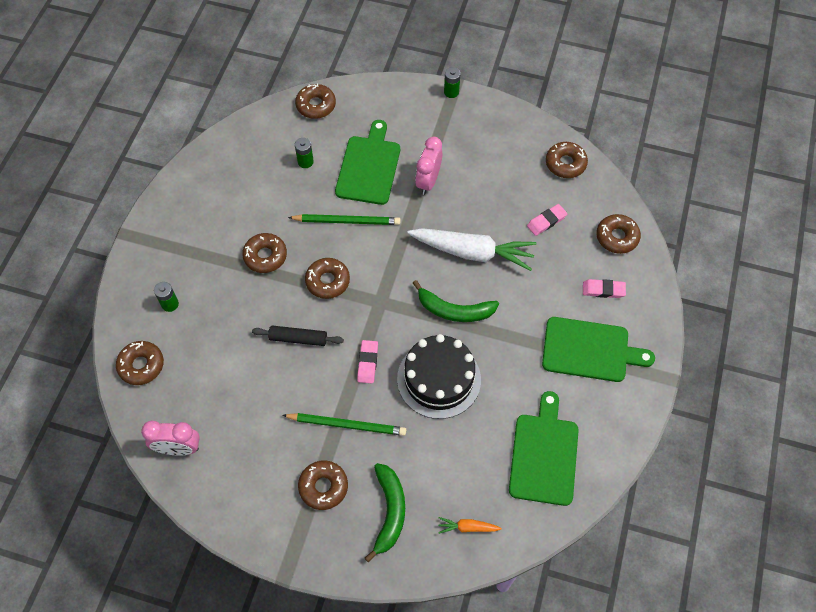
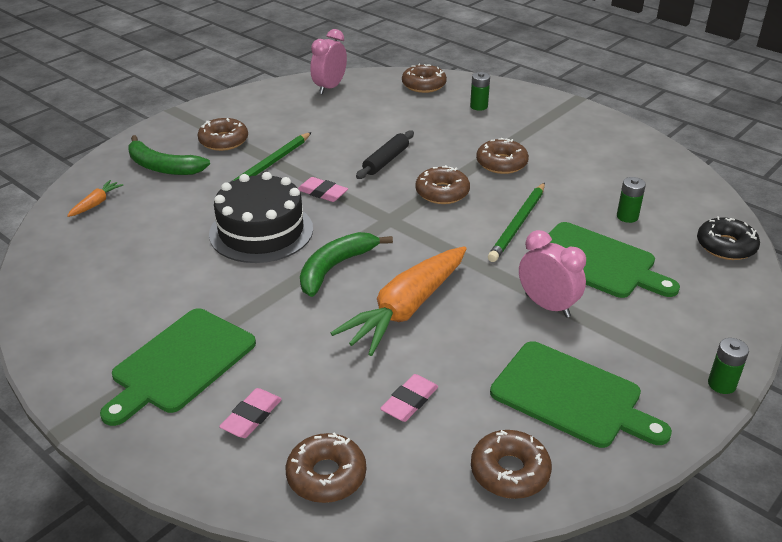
camera: 115 degrees right, 25 degrees down
(316, 105) = (726, 246): brown donut -> black donut
(472, 252) = (406, 309): white carrot -> orange carrot
(544, 455) = (103, 275): green cutting board -> green cutting board (571, 396)
(546, 221) = (409, 401): pink eraser -> pink eraser turned 45 degrees clockwise

